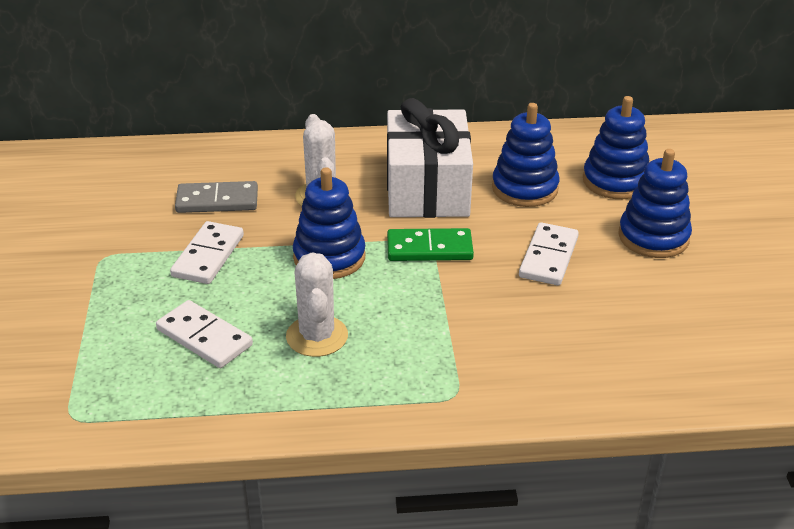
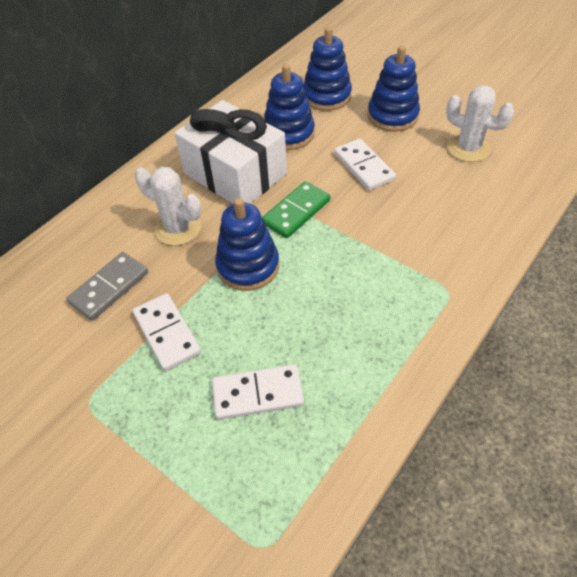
camera: 45 degrees left, 15 degrees up
(317, 336) = (323, 326): white cactus -> white cactus (468, 148)

